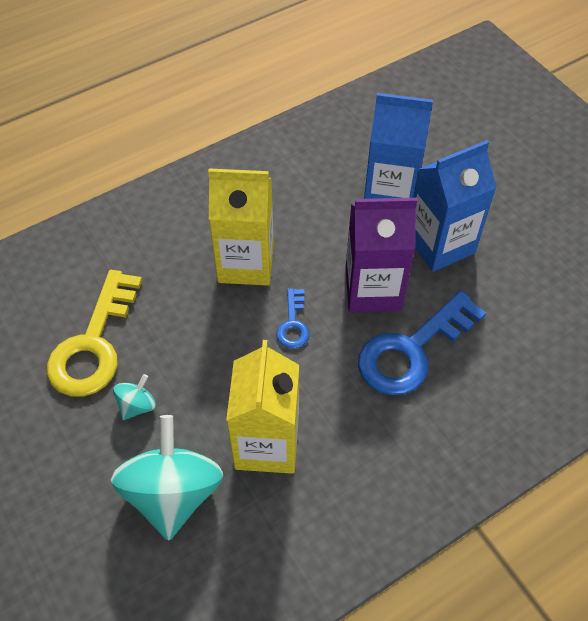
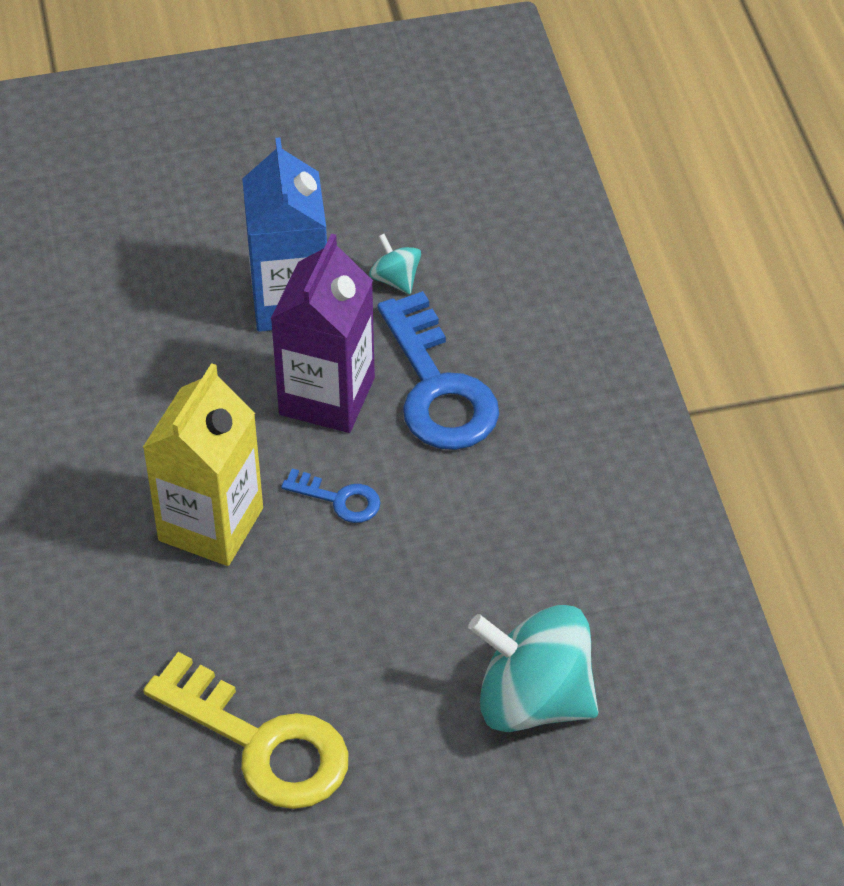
camera: 70 degrees left, 5 degrees down
(137, 405) = (387, 711): turquoise spinning top -> turquoise spinning top (395, 279)
(267, 444) = (505, 579): yellow carton -> none
(390, 194) = (176, 324): blue carton -> none

